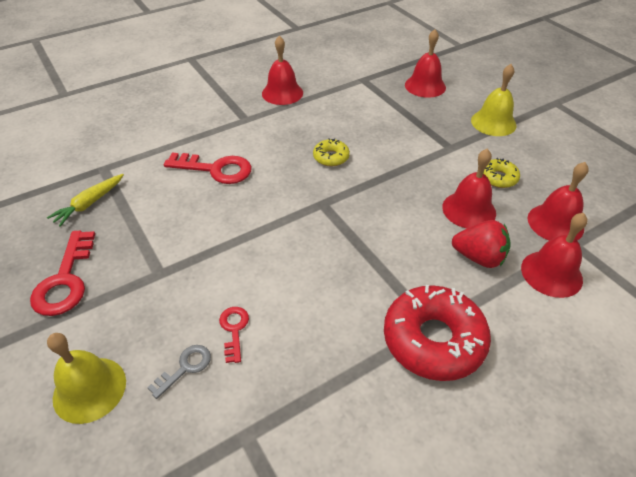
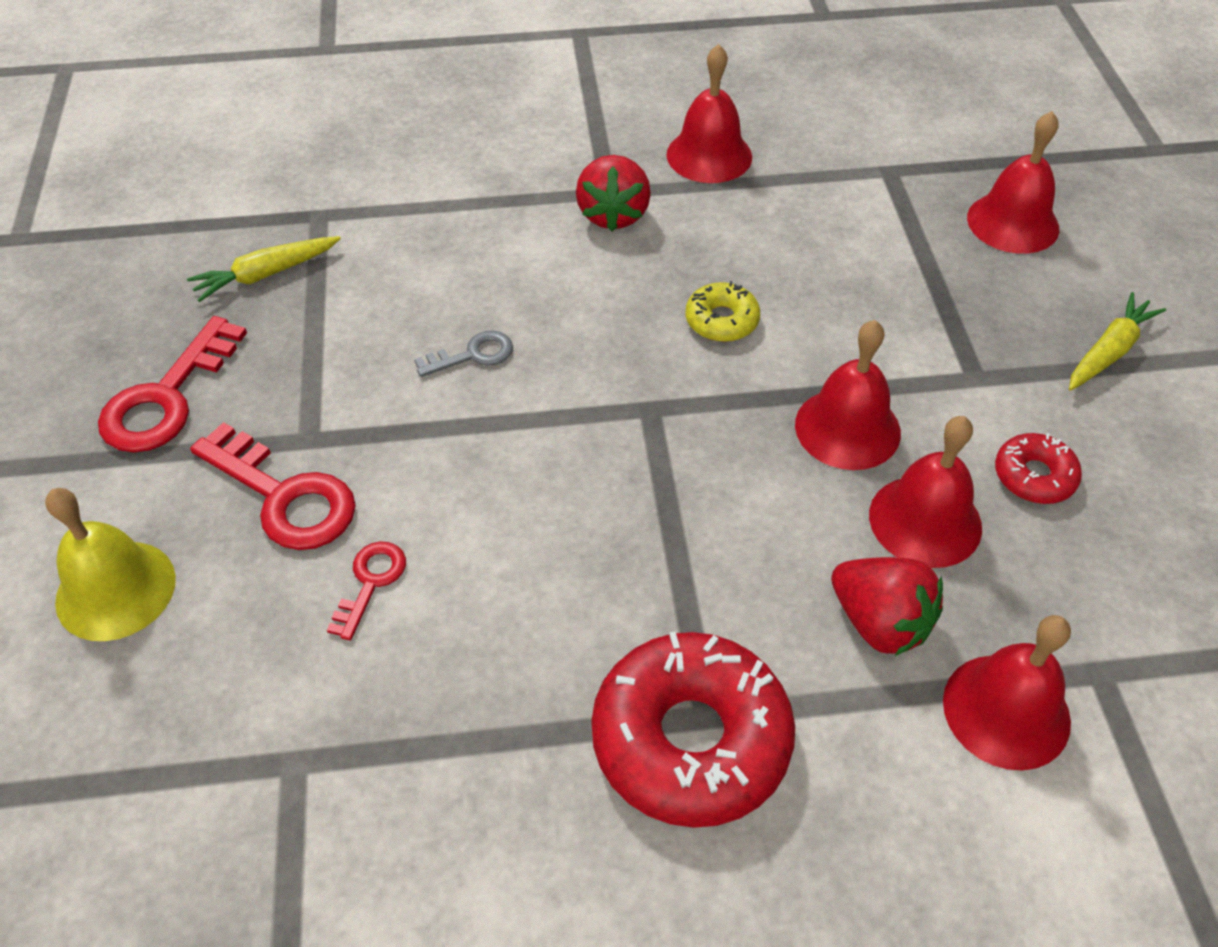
camera: 25 degrees right, 5 degrees up
(185, 367) = (265, 614): grey key -> grey key (473, 355)
(216, 169) = (500, 277): red key -> red key (284, 496)
(253, 128) = (613, 214): none -> red strawberry
(493, 122) = (1109, 351): yellow bell -> yellow carrot
(498, 178) = (1034, 476): yellow donut -> red donut
(555, 223) = (1090, 614): red bell -> red bell (847, 428)

